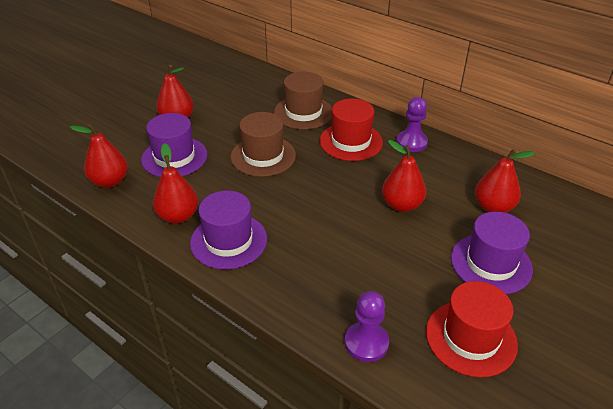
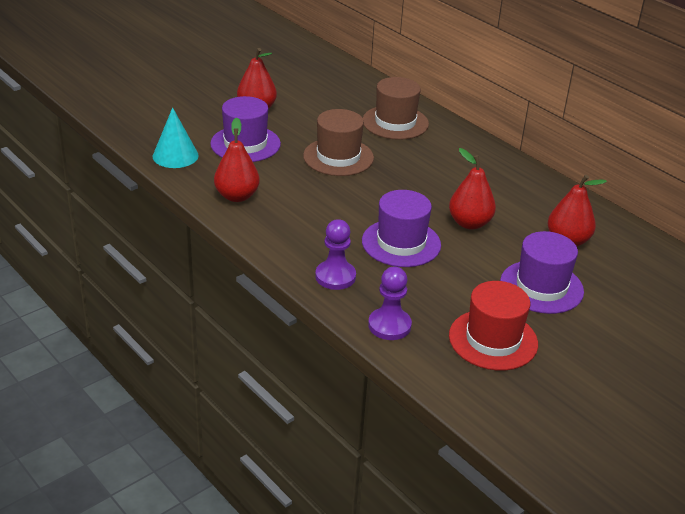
camera: 10 degrees right, 5 degrees down
(110, 181) = (175, 155): red pear -> turquoise cone
(228, 241) = (281, 225): purple hat -> purple hat (401, 243)
(351, 141) = (437, 158): red hat -> none
(411, 142) = (504, 169): purple pawn -> purple pawn (335, 276)

